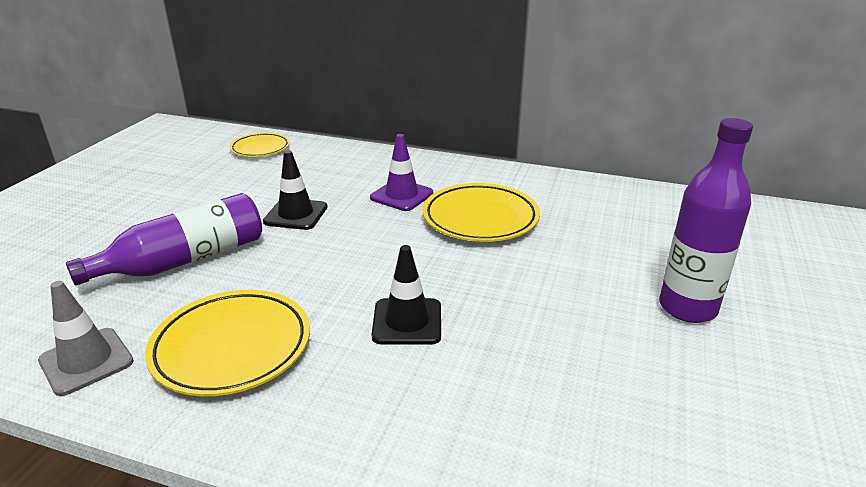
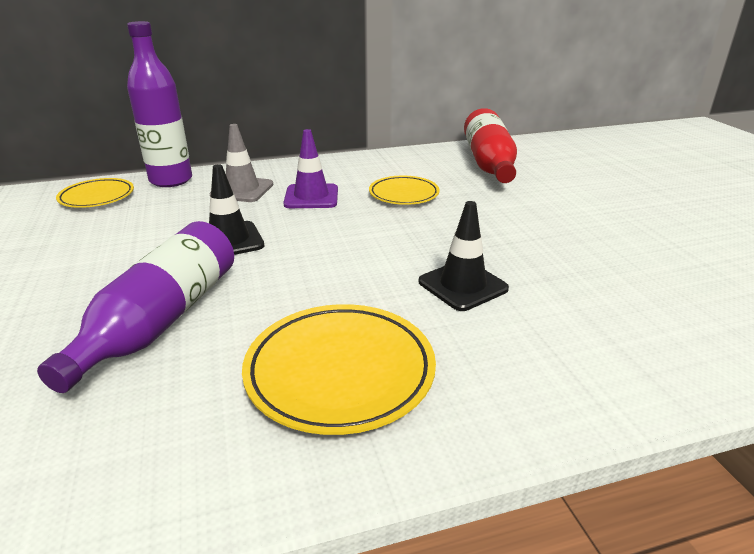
camera: 35 degrees left, 0 degrees up
(86, 361) = (186, 465): grey traffic cone -> grey traffic cone (242, 190)
(480, 218) = (403, 194): yellow plate -> yellow plate, size x0.62
(613, 211) = (489, 163): none -> red bottle
(687, 308) = (621, 206): purple bottle -> purple bottle (171, 180)

